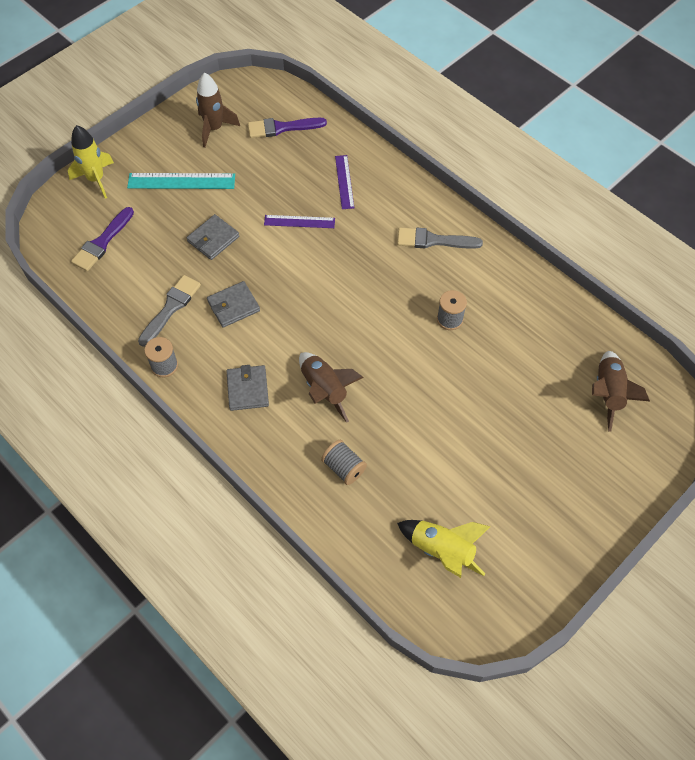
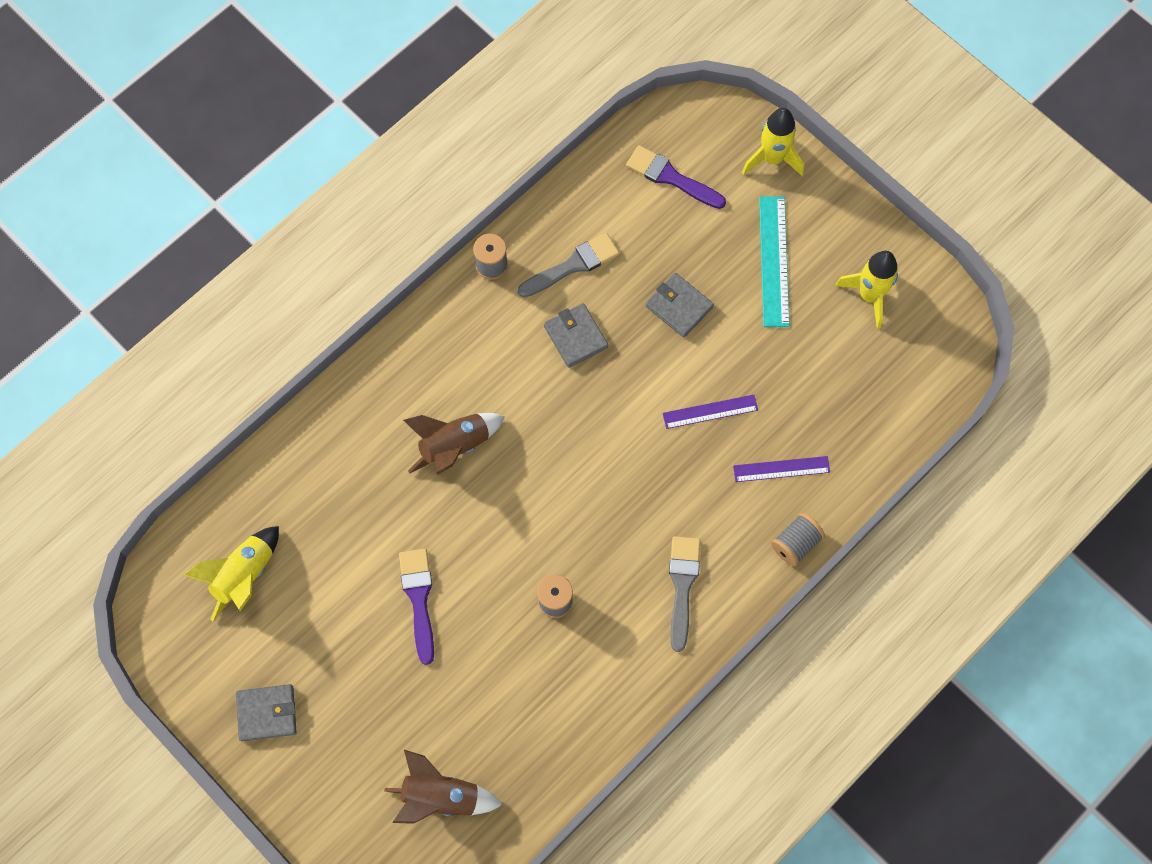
camera: 90 degrees right, 10 degrees up
(171, 308) = (573, 265): grey brush -> grey brush turned 60 degrees counterclockwise
(214, 128) = (869, 295): brown rocket -> yellow rocket
(248, 389) = (457, 359): grey wallet -> grey wallet (267, 713)
(282, 128) = (876, 384): purple brush -> purple brush (419, 599)
(299, 222) = (710, 411): purple ruler -> purple ruler turned 75 degrees clockwise
(344, 468) = (351, 469): grey spool -> grey spool (795, 544)

